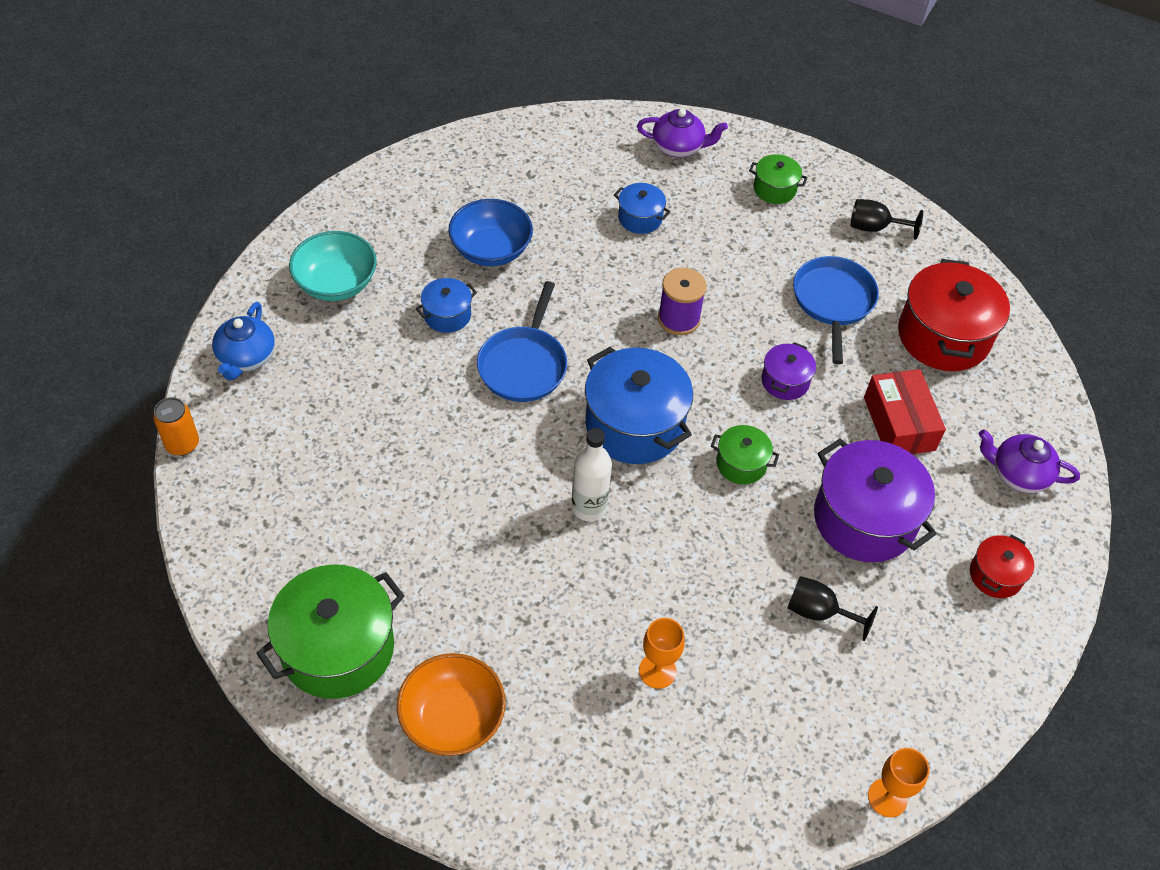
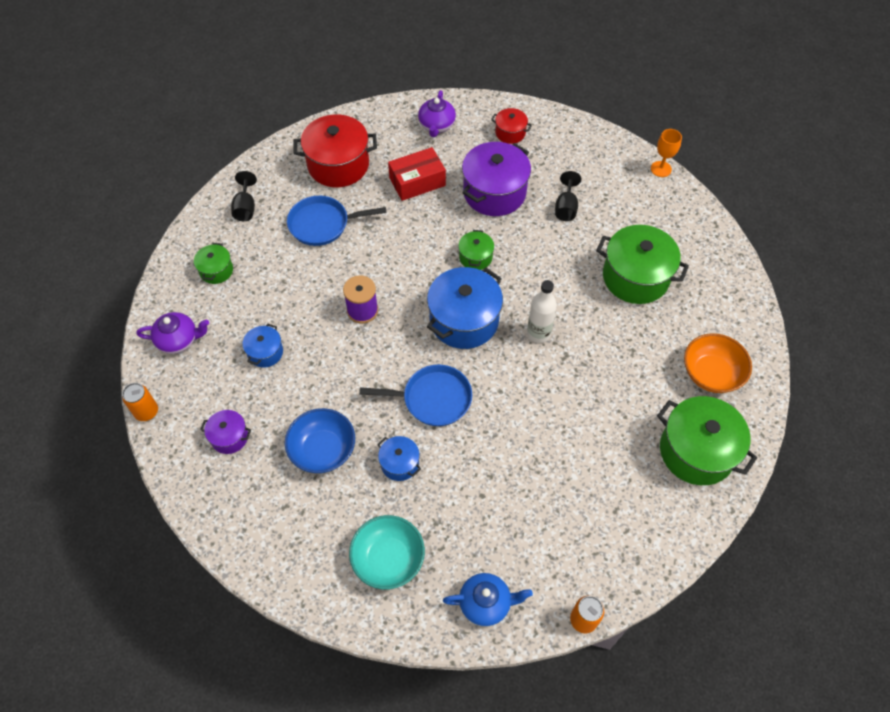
camera: 100 degrees left, 5 degrees up
(590, 115) = (147, 412): none -> orange can
(657, 671) = (635, 277): orange goblet -> green pot
(678, 147) = (178, 340): purple teapot -> purple teapot turned 90 degrees clockwise
(785, 381) = (401, 242): purple pot -> purple pot (229, 437)

